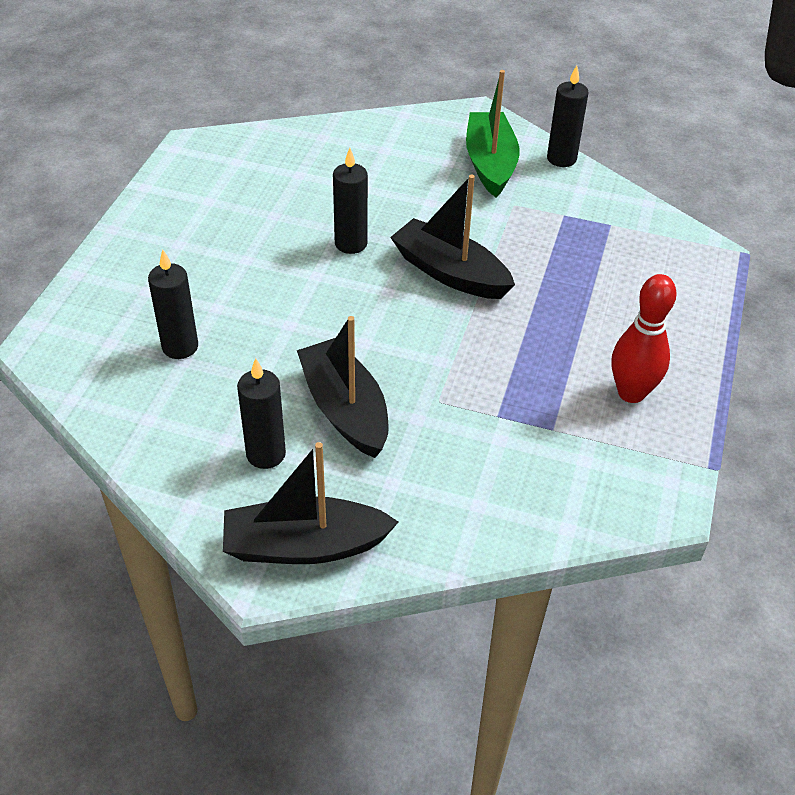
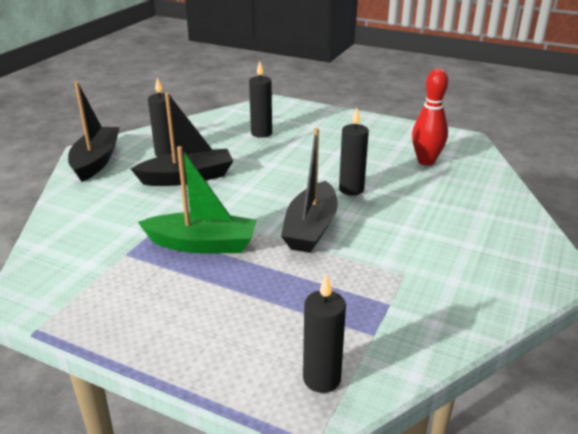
camera: 100 degrees right, 15 degrees down
(450, 273) = (311, 228): black boat -> black boat turned 150 degrees clockwise
(490, 164) = (470, 268): green boat -> green boat (202, 244)
(561, 159) = (490, 318): black candle -> black candle (321, 379)
(631, 393) = (139, 301): red bowling pin -> red bowling pin (426, 161)

